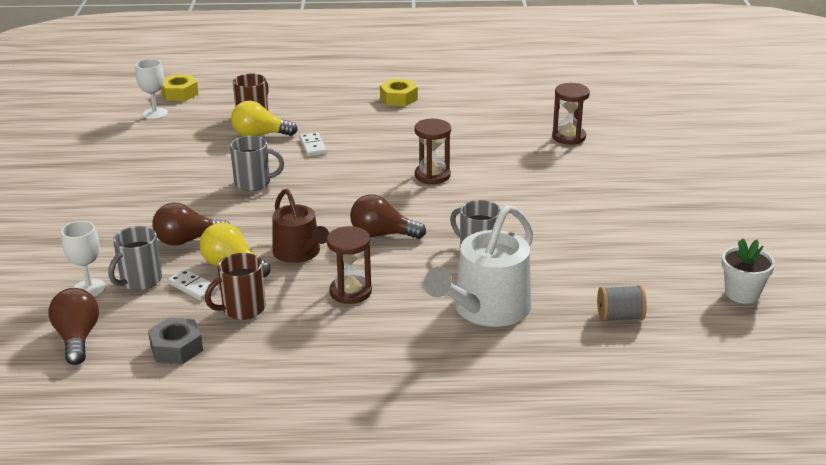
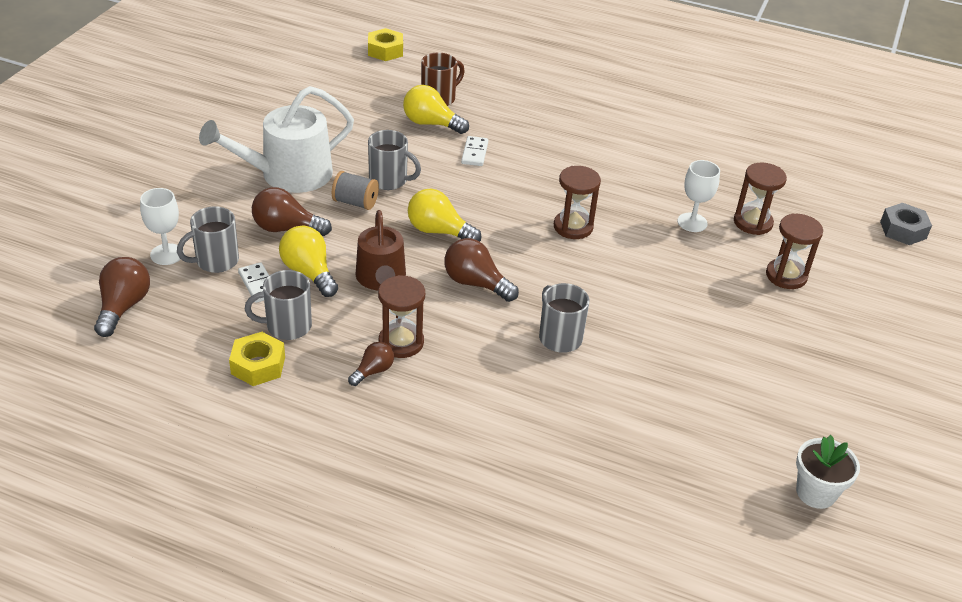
camera: 20 degrees right, 10 degrees up
(155, 113) = (347, 68): white goblet -> white goblet (692, 222)
(176, 348) = (201, 350): grey nut -> grey nut (903, 230)
(242, 309) = (287, 326): brown mug -> grey mug
(323, 207) = (438, 231): none -> yellow light bulb
(342, 318) = (373, 371): none -> brown light bulb
(398, 98) = (599, 119): yellow nut -> yellow nut (258, 365)
(486, 309) = (522, 411): white watering can -> white watering can (288, 174)
(618, 164) = (786, 276): none -> brown hourglass
(620, 317) = (657, 472): grey spool -> grey spool (355, 202)

